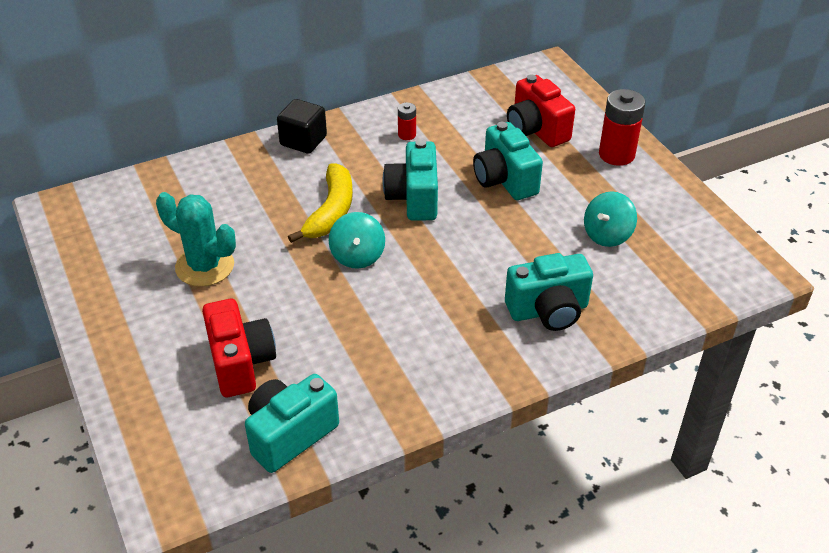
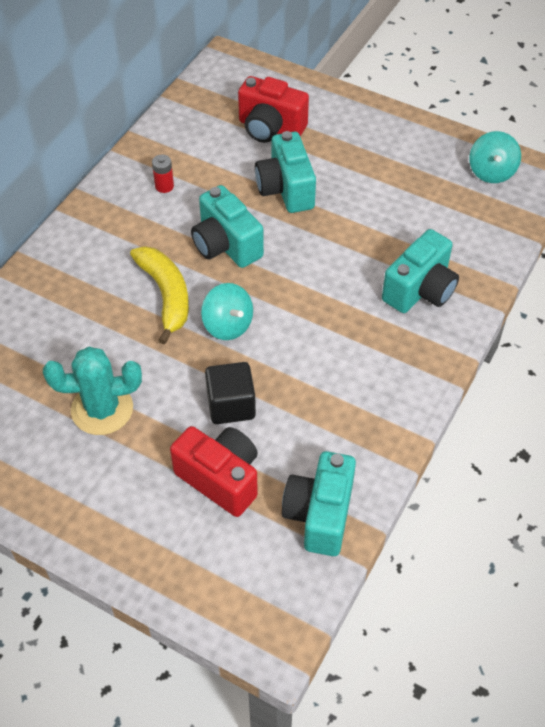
camera: 35 degrees left, 10 degrees up
(303, 141) = (75, 238): black cube -> black cube (231, 405)
(504, 180) = (286, 189): turquoise camera -> turquoise camera turned 45 degrees clockwise
(607, 235) = (407, 199): turquoise spinning top -> turquoise spinning top (491, 172)
(616, 154) = (353, 121): red battery -> none

